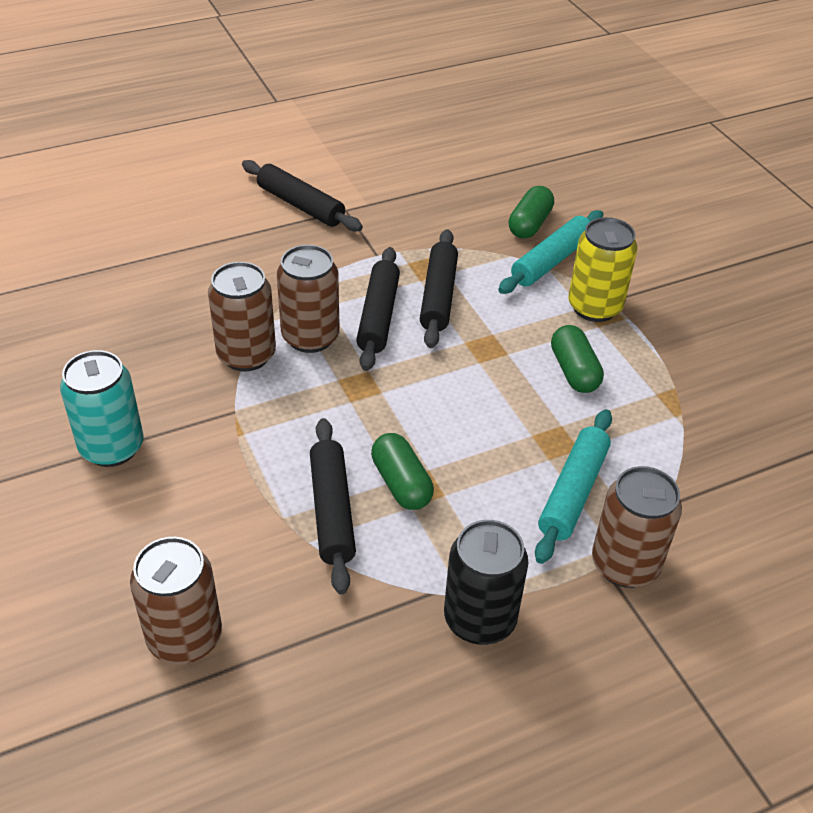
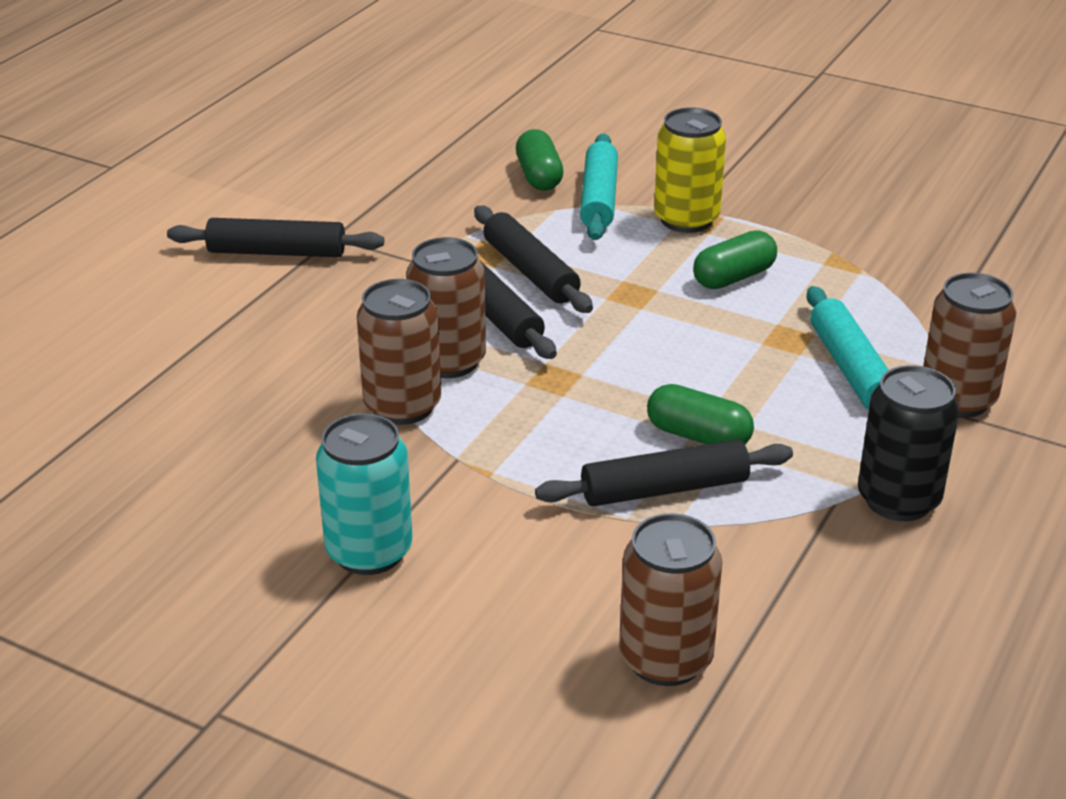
camera: 35 degrees left, 10 degrees down
(332, 511) = (664, 489): black rolling pin -> black rolling pin turned 60 degrees counterclockwise
(574, 371) = (733, 277): green capsule -> green capsule turned 75 degrees counterclockwise

